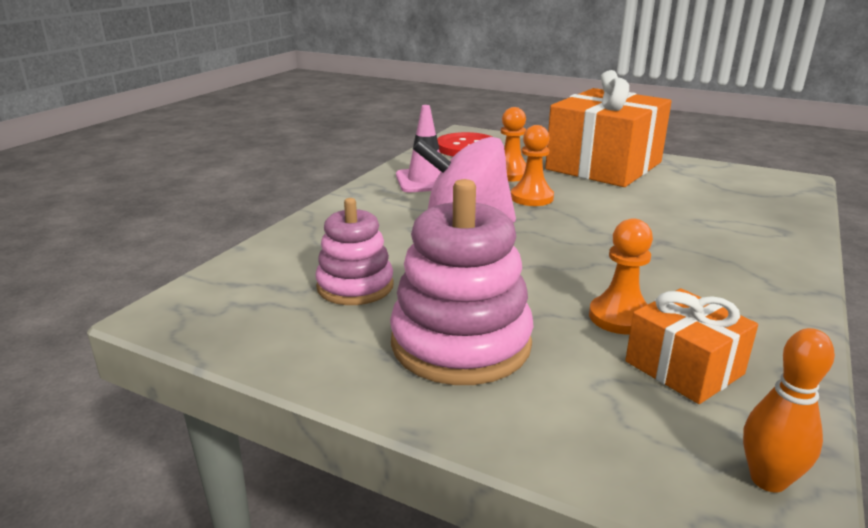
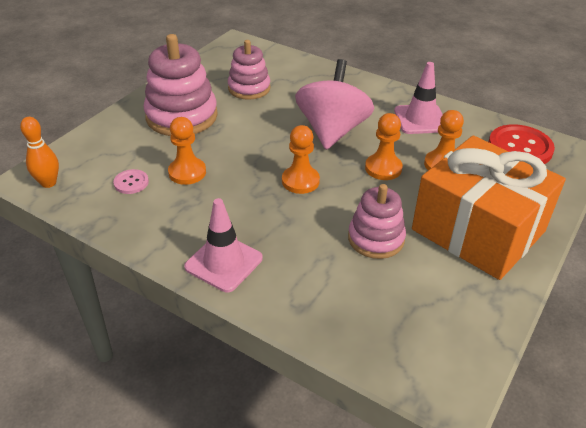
camera: 95 degrees right, 15 degrees up
(584, 237) = (300, 181): none -> orange pawn
(652, 201) = (376, 239): none -> pink stacking toy
(684, 368) = (131, 182): orange gift -> pink button
(770, 272) = (224, 262): none -> pink traffic cone

